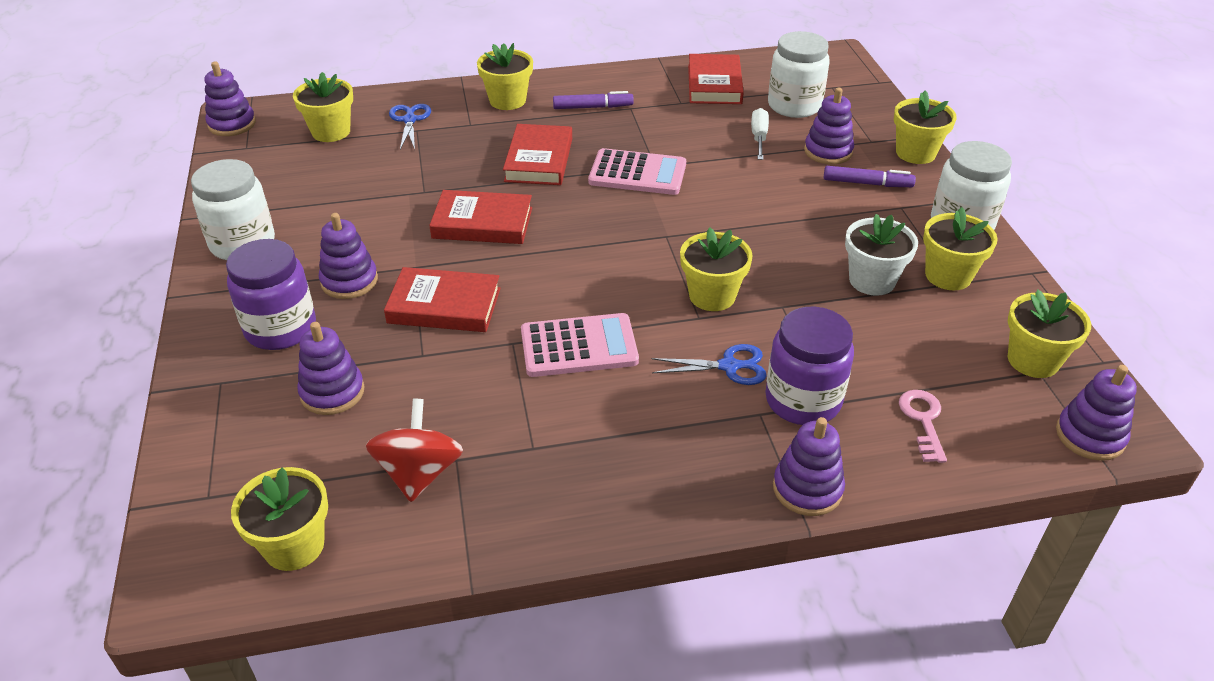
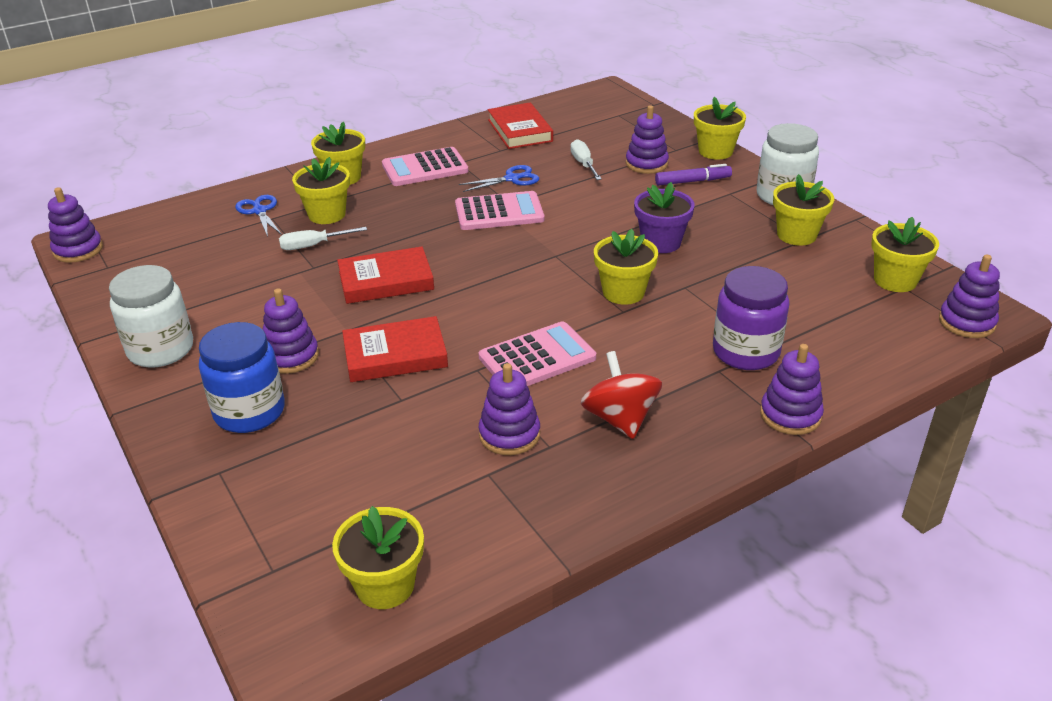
camera: 20 degrees left, 5 degrees down
(281, 328) = (249, 412): purple jar -> blue jar
(331, 132) = (187, 236): yellow flower pot -> yellow flower pot (327, 214)
(332, 392) = (336, 451): purple stacking toy -> purple stacking toy (509, 434)
(419, 473) = (462, 494): red spinning top -> red spinning top (620, 418)
(437, 168) = (313, 245): none -> white screwdriver
(539, 160) = (404, 219): red book -> none
(592, 107) = (425, 168): purple marker -> pink calculator
(729, 366) = (672, 341): blue scissors -> blue scissors (512, 179)
(787, 248) = (661, 242): none -> purple flower pot
(794, 105) = (597, 134): white jar -> none
(872, 280) = (742, 251): white flower pot -> none
(923, 421) = (844, 343): pink key -> none

